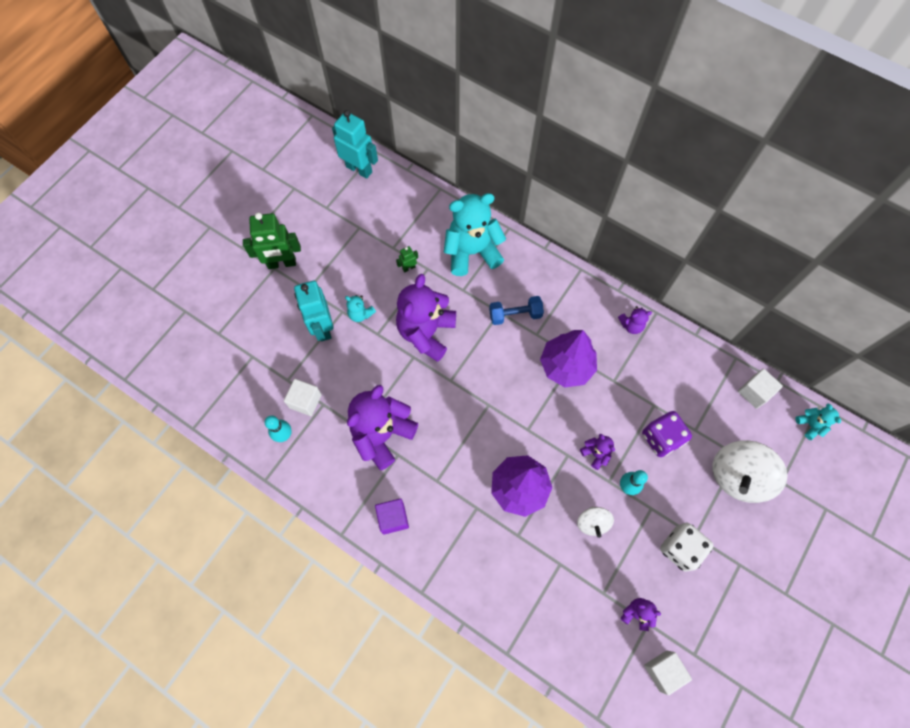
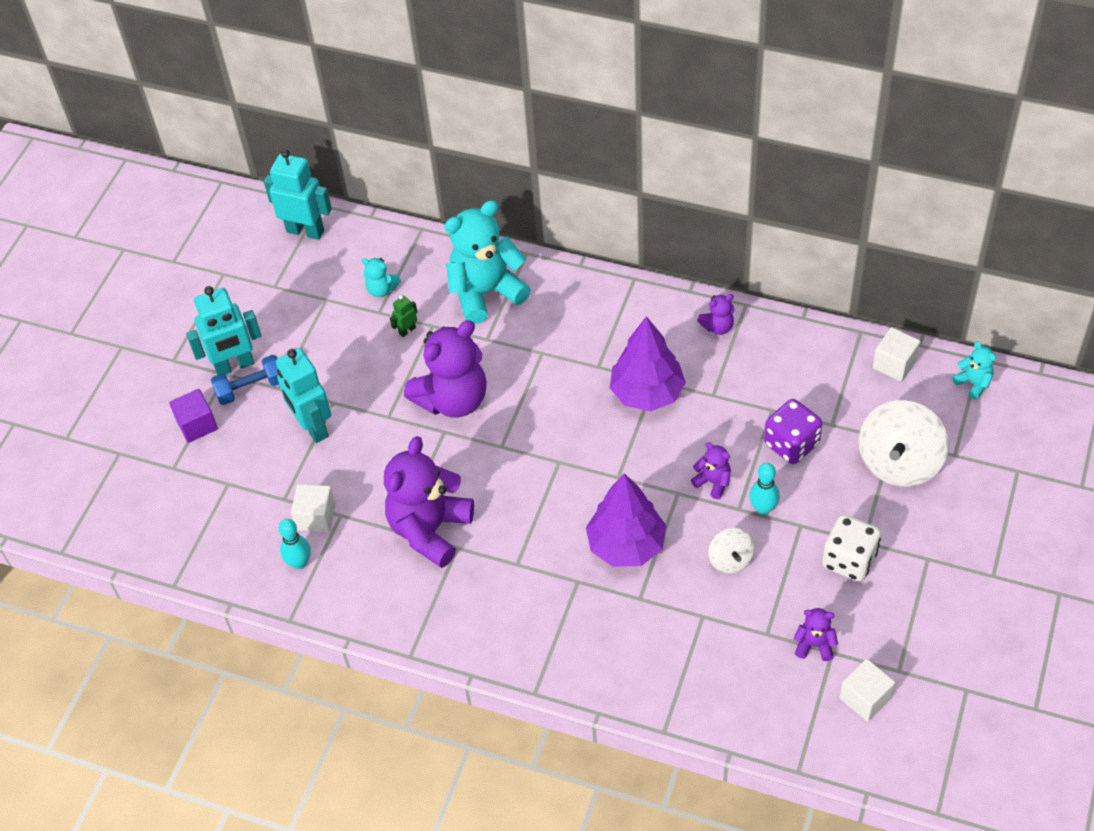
camera: 10 degrees left, 15 degrees down
(282, 263) = (234, 366): green robot -> turquoise robot
(360, 314) = (359, 399): turquoise teddy bear -> turquoise teddy bear (382, 289)
(393, 518) = (472, 620): purple cube -> purple cube (197, 425)
(426, 333) = (453, 399): purple teddy bear -> purple teddy bear turned 135 degrees counterclockwise
(515, 315) = (564, 351): blue dumbbell -> blue dumbbell (251, 388)

